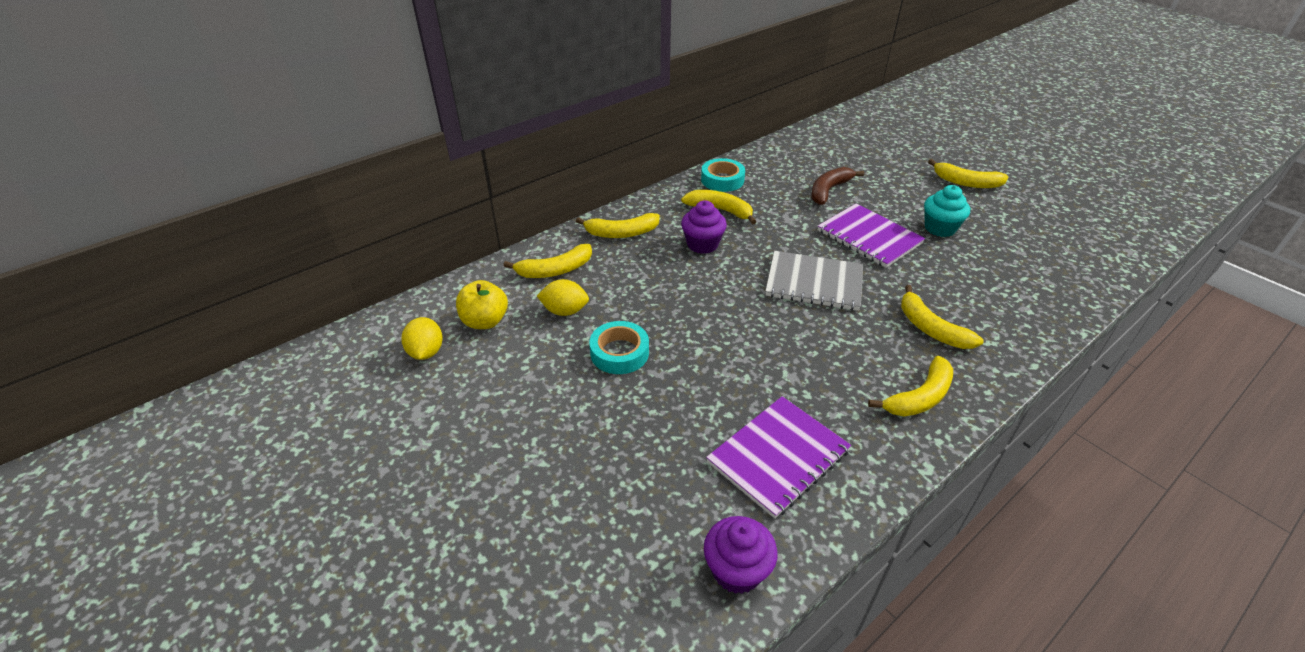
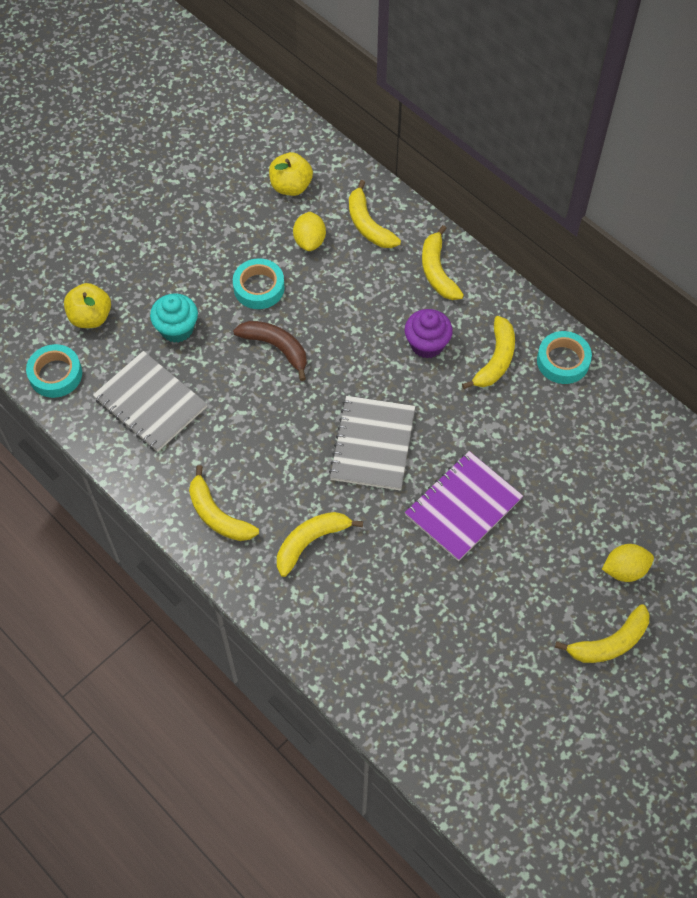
camera: 85 degrees right, 20 degrees up
(426, 352) = (251, 156): yellow lemon -> yellow lemon (624, 570)
(641, 524) = (90, 317): none -> yellow apple
(736, 570) = (55, 374): purple cupcake -> turquoise tape
(778, 457) = (150, 403): purple notebook -> grey notebook
(829, 190) = (559, 475): brown banana -> brown banana (276, 348)
(940, 228) = (493, 587): turquoise cupcake -> turquoise cupcake (177, 329)
(966, 182) = (609, 642): yellow banana -> yellow banana turned 135 degrees counterclockwise

